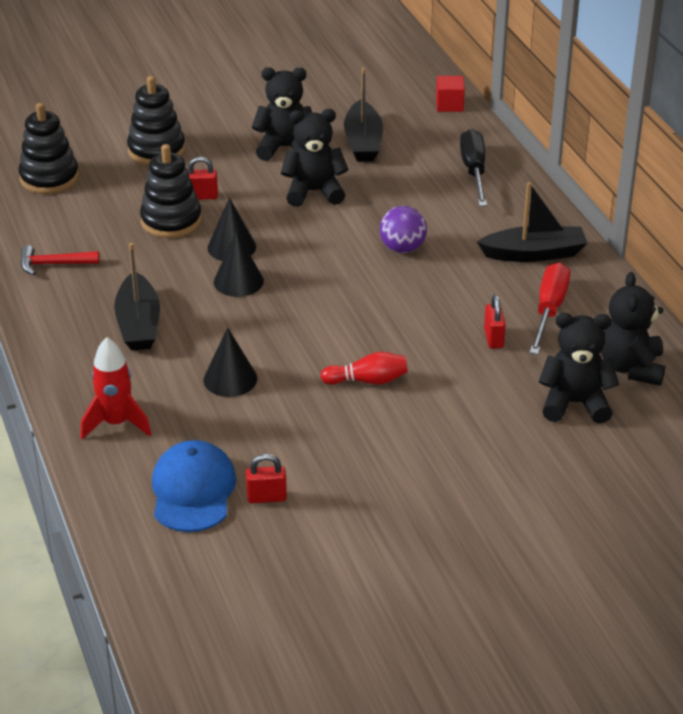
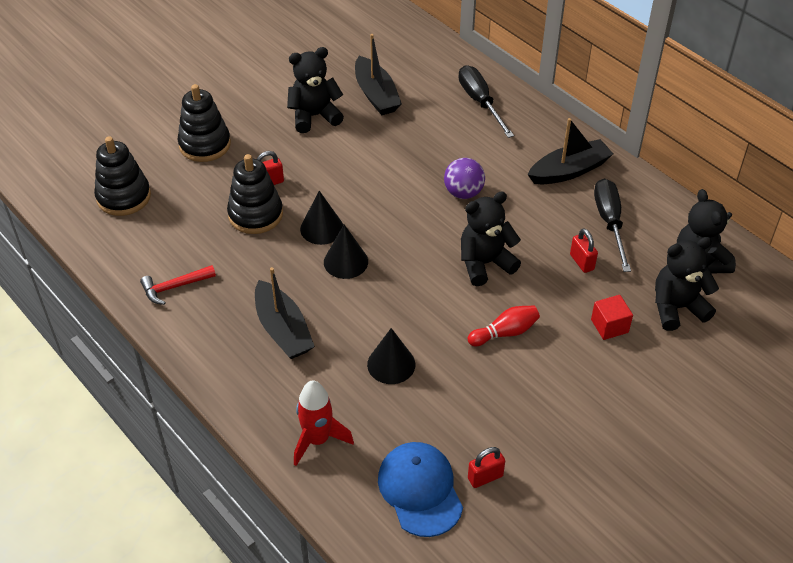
camera: 20 degrees left, 10 degrees up
(314, 192) = (361, 154): black teddy bear -> black teddy bear (485, 263)
(449, 105) = (426, 42): red cube -> red cube (609, 326)
(549, 310) = (610, 222): red screwdriver -> black screwdriver

